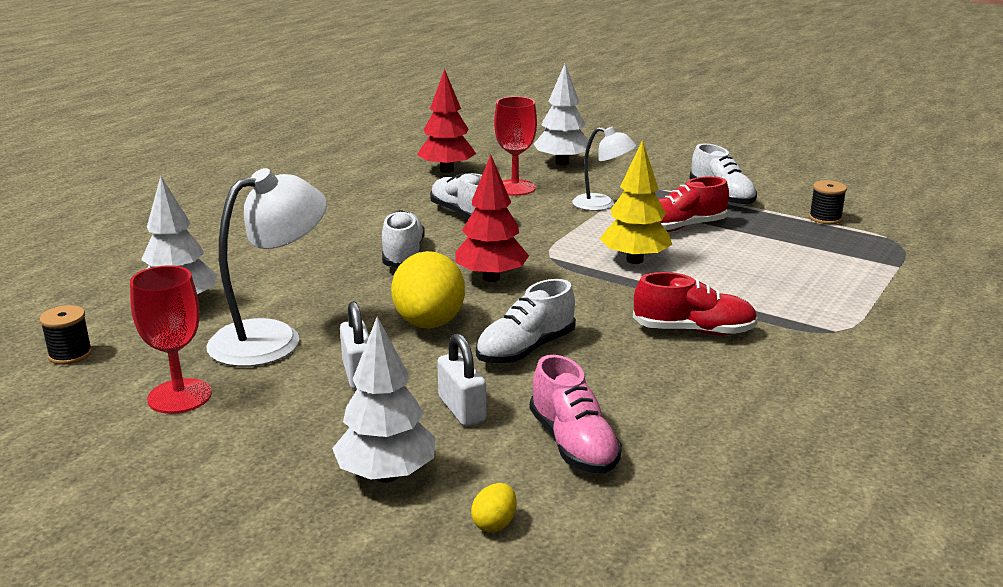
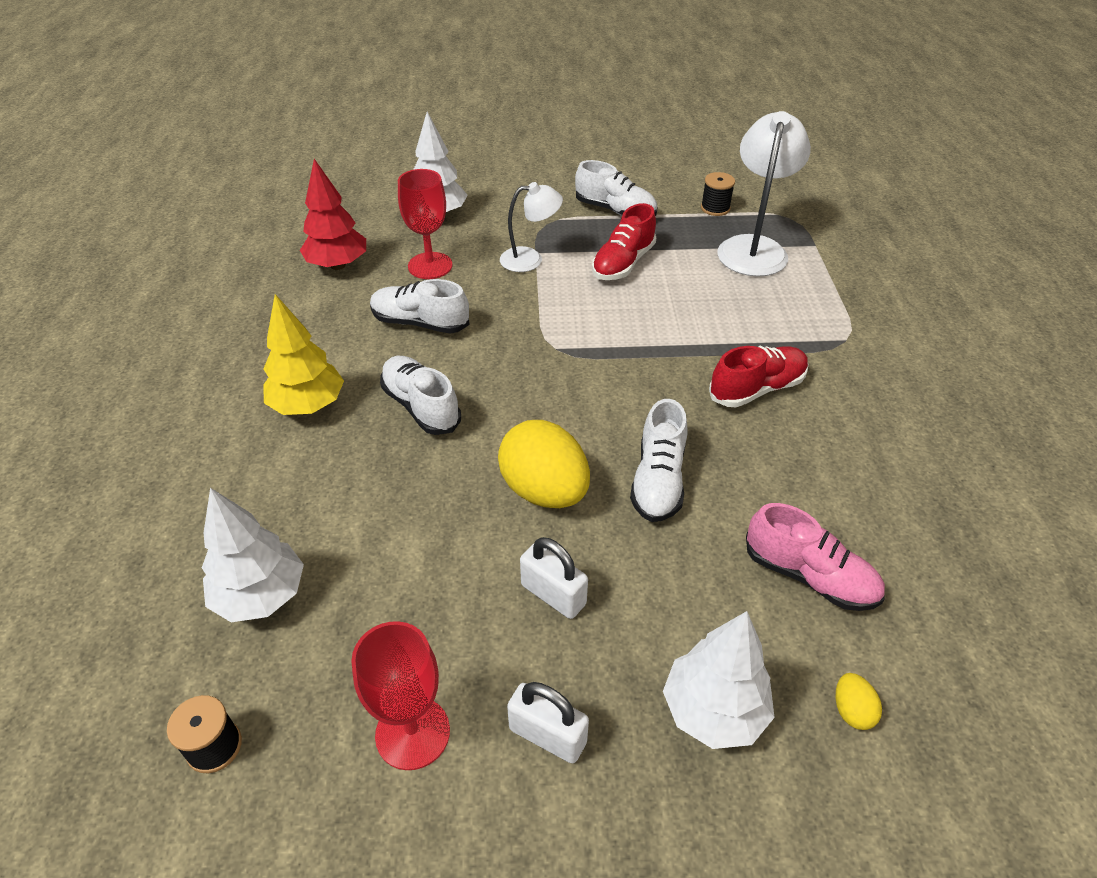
camera: 35 degrees left, 20 degrees up
(272, 338) = (417, 592): white lamp -> white lamp (754, 247)
(462, 409) = (686, 587): white padlock -> white padlock (547, 735)
(491, 278) = (534, 400): red tree -> none
(634, 260) = (628, 321): yellow tree -> yellow tree (308, 405)

